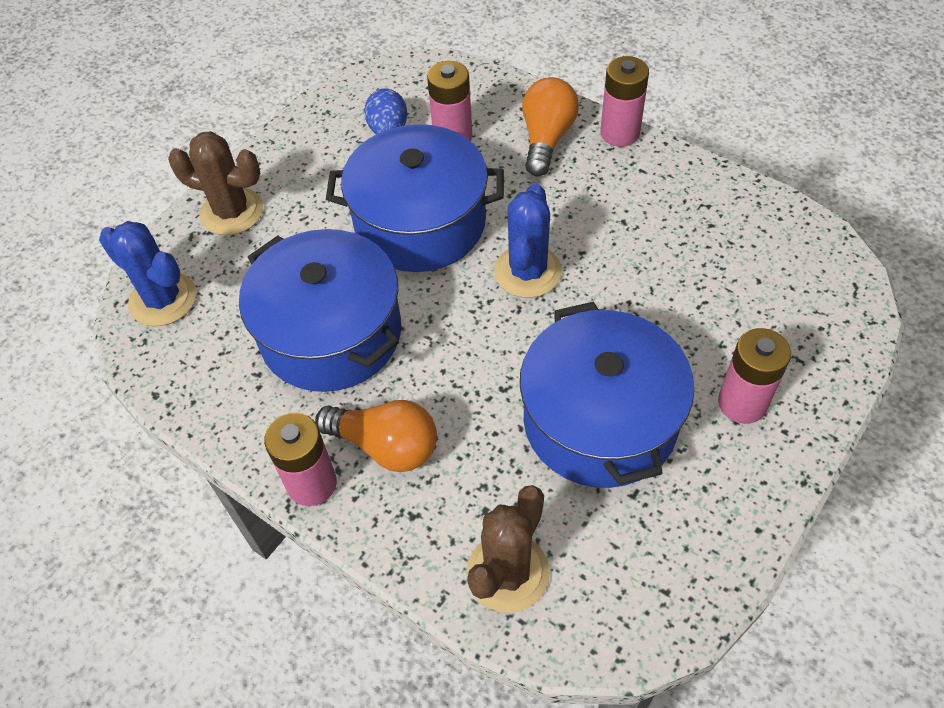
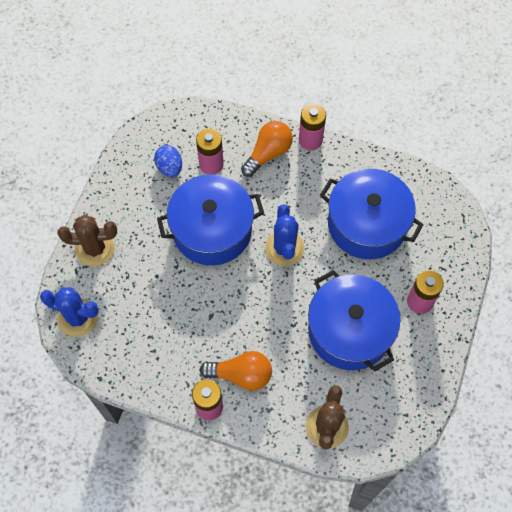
camera: 20 degrees left, 10 degrees up
(331, 333) = (186, 315): blue pot -> blue pot (367, 224)
(546, 138) = (268, 153): orange light bulb -> orange light bulb turned 45 degrees clockwise

